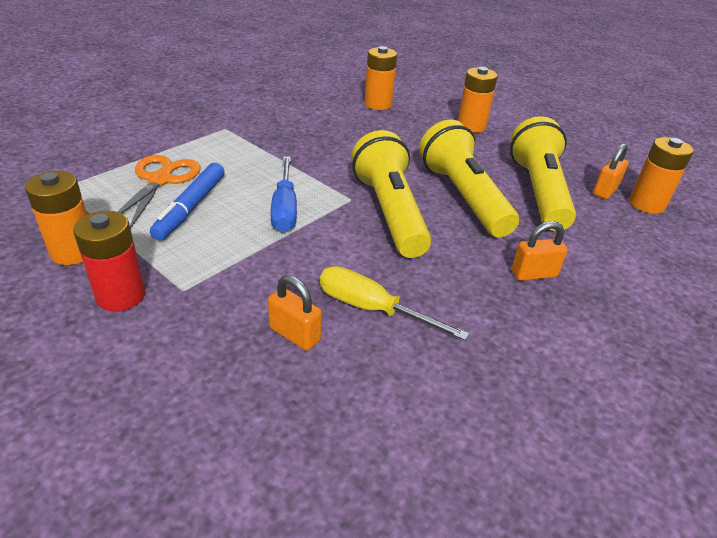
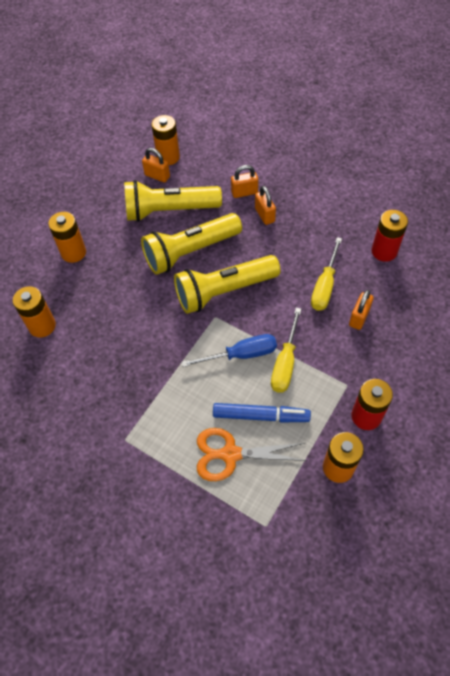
camera: 95 degrees left, 20 degrees up
(253, 240) = (285, 363): none -> yellow screwdriver
(436, 415) = (384, 251): none -> red battery
(583, 262) = (244, 192): none -> orange padlock

